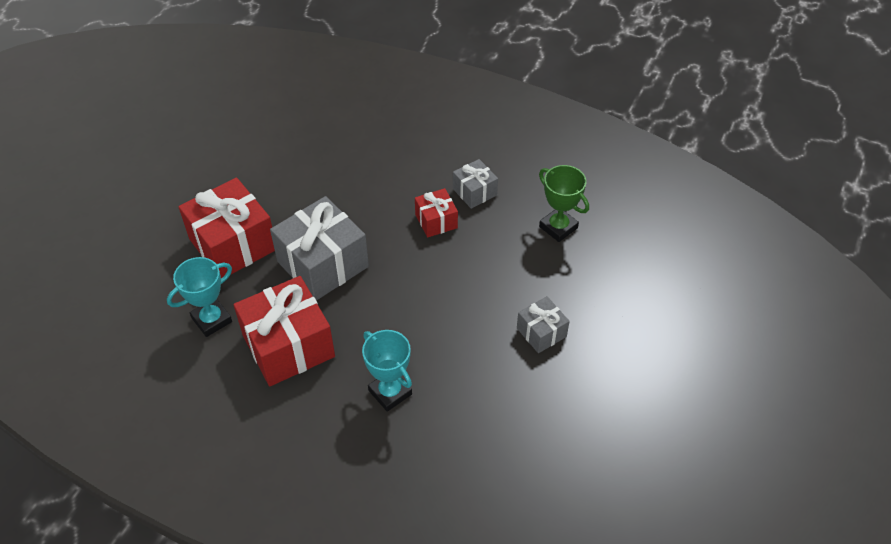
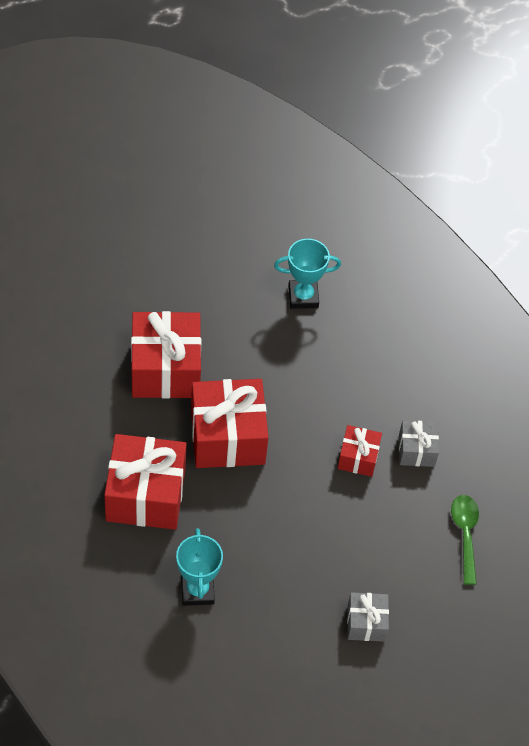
camera: 30 degrees right, 5 degrees up
(212, 320) = (100, 430): turquoise trophy -> turquoise trophy (303, 297)
(322, 264) = (227, 437): grey gift -> red gift
(558, 227) = (465, 535): green trophy -> green spoon

